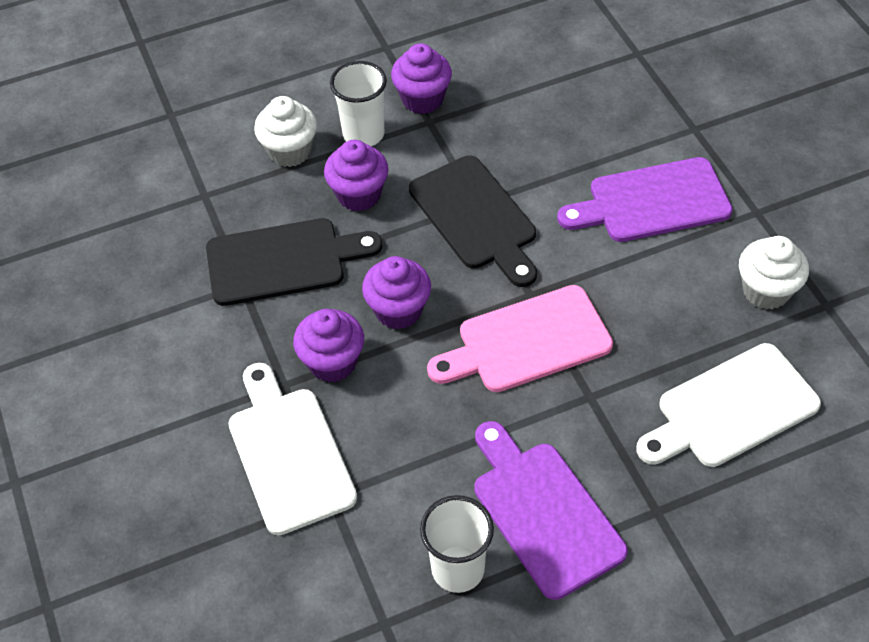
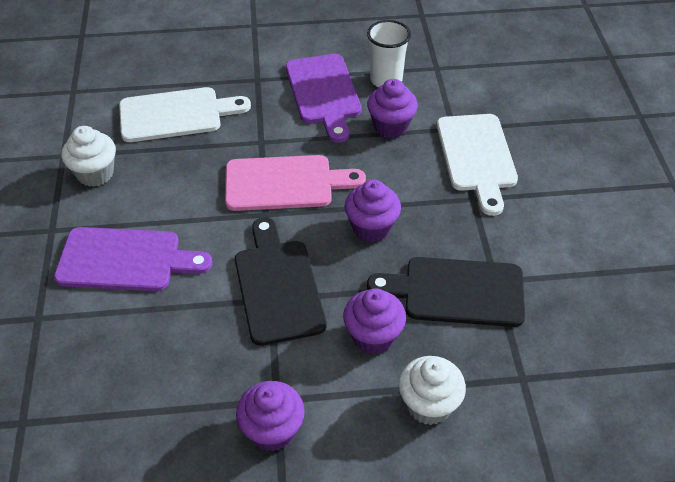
camera: 165 degrees left, 5 degrees down
(332, 362) = (433, 204): purple cupcake -> purple cupcake (390, 126)
(363, 134) = (348, 404): white cup -> none

